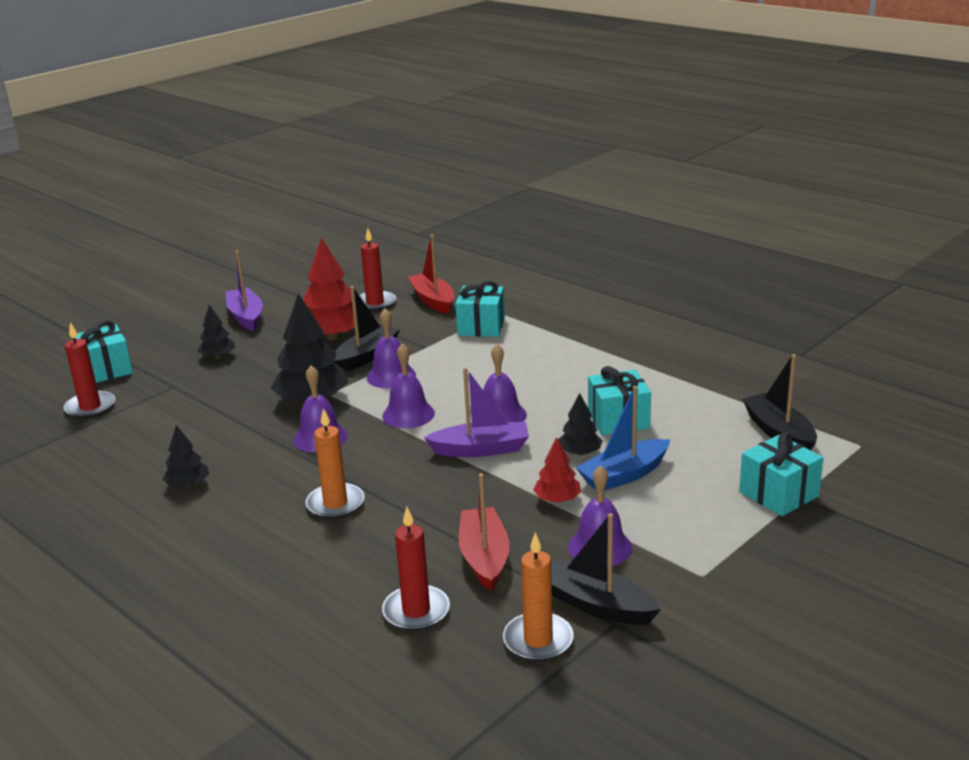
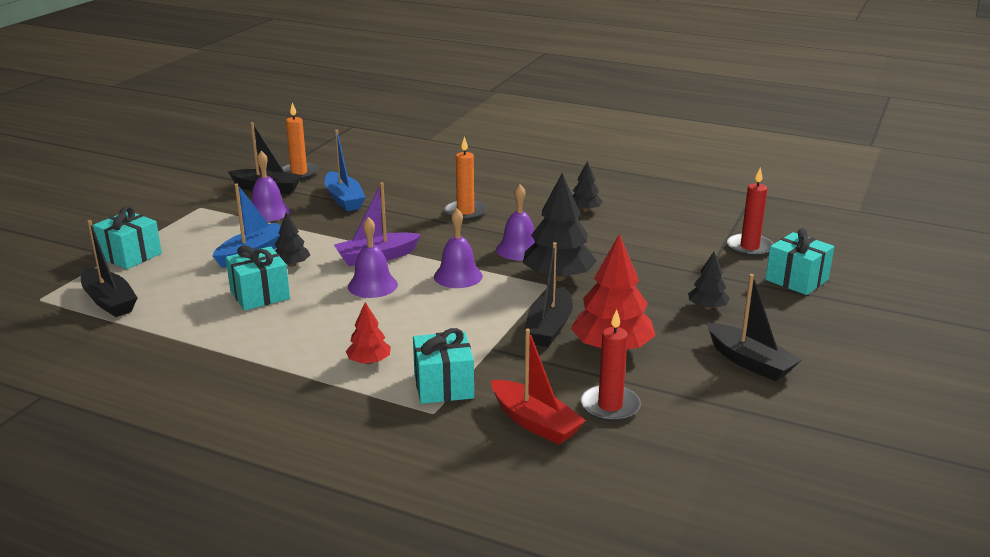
camera: 160 degrees right, 0 degrees up
(246, 317) = (749, 362): purple boat -> black boat
(391, 376) = (503, 309): purple bell -> none
(416, 611) = (374, 175): red candle -> none
(484, 558) = (344, 199): red boat -> blue boat
(557, 499) = (303, 233): red tree -> red tree (369, 361)

